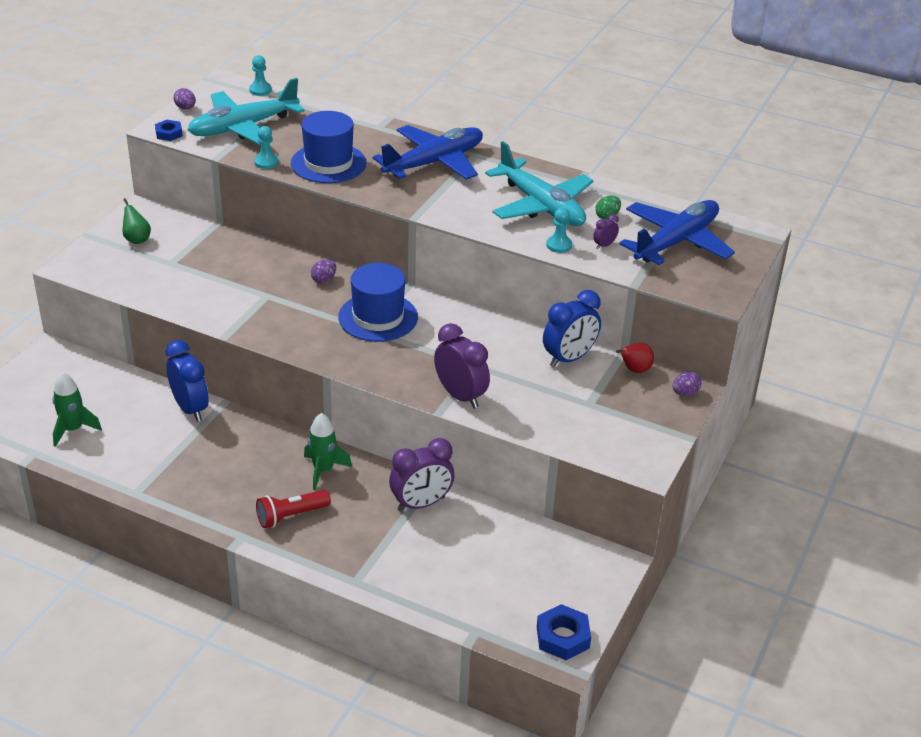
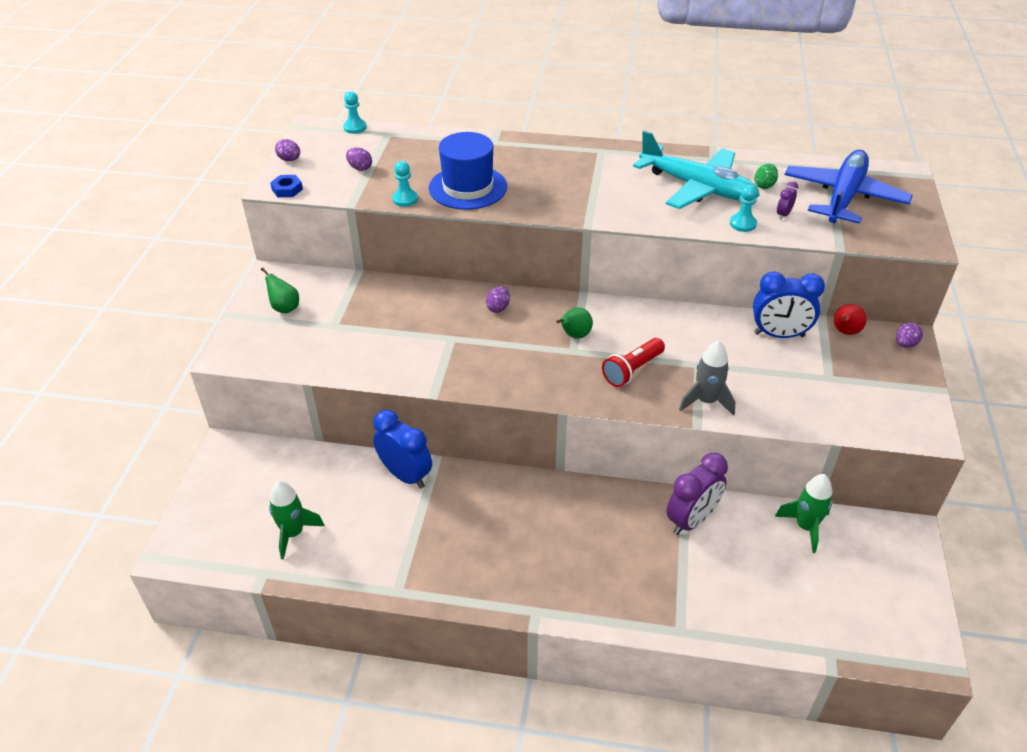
camera: 15 degrees left, 5 degrees up
(243, 127) = (360, 168): turquoise plane -> purple egg
(291, 516) = (573, 572): red flashlight -> red flashlight (632, 370)
(323, 470) = (576, 509): green rocket -> green rocket (805, 527)
(378, 317) = (574, 335): blue hat -> green pear
(434, 163) = (569, 166): blue plane -> none
(460, 396) = (706, 401): purple clock -> grey rocket
(563, 637) = (915, 634): blue nut -> none
(569, 358) = (779, 335): blue clock -> blue clock turned 60 degrees clockwise

